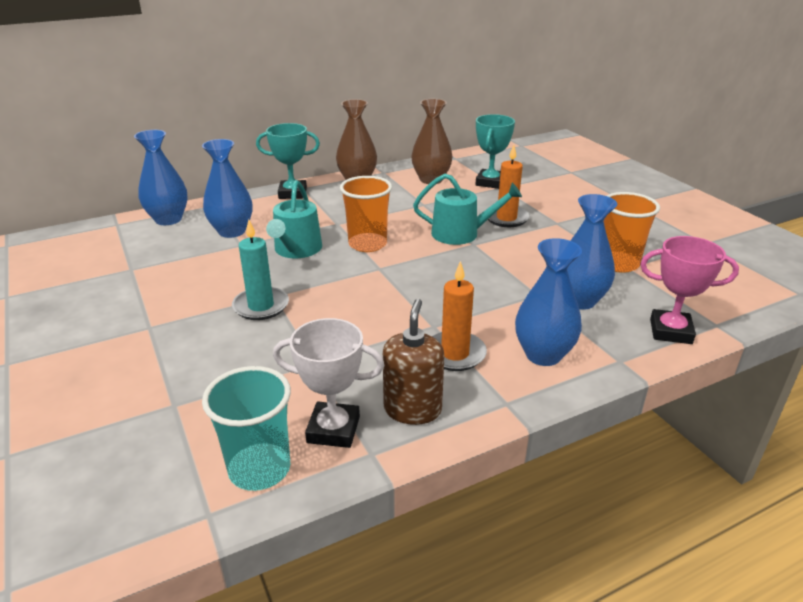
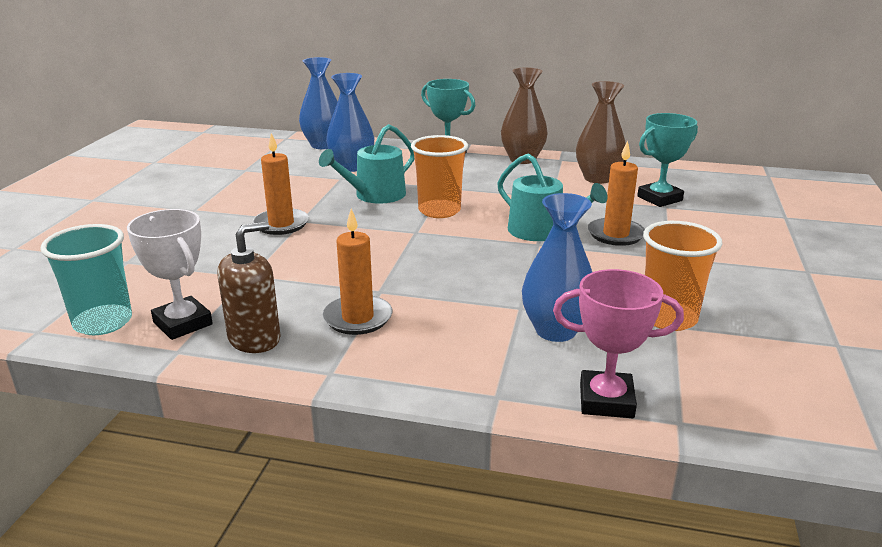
camera: 40 degrees right, 5 degrees down
(261, 306) = (281, 224): turquoise candle -> orange candle
(543, 355) = (431, 355): blue vase -> none
(670, 331) = (606, 400): pink trophy -> pink trophy turned 45 degrees counterclockwise

